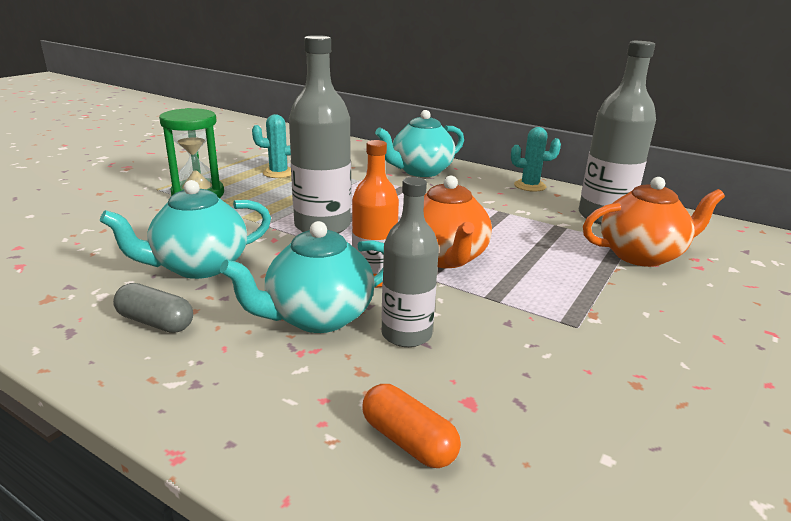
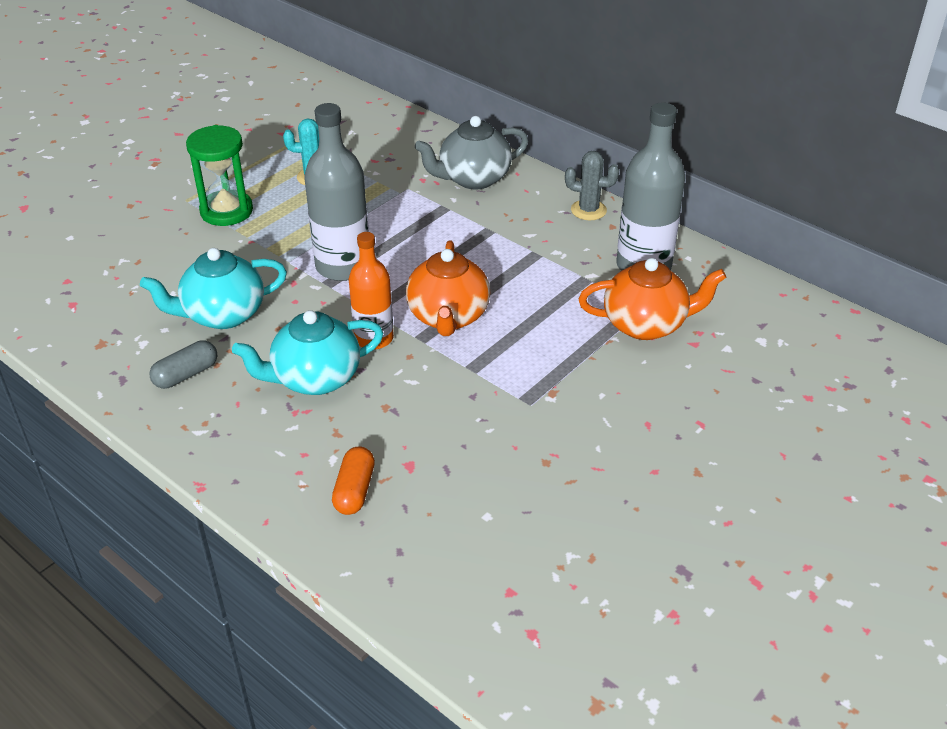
camera: 10 degrees right, 15 degrees up
(155, 322) = (186, 375): grey capsule -> grey capsule turned 75 degrees counterclockwise
(406, 334) = (383, 401): grey bottle -> none
(408, 441) = (354, 490): orange capsule -> orange capsule turned 45 degrees clockwise
(420, 171) = (473, 179): turquoise teapot -> grey teapot
(530, 186) = (588, 210): turquoise cactus -> grey cactus

